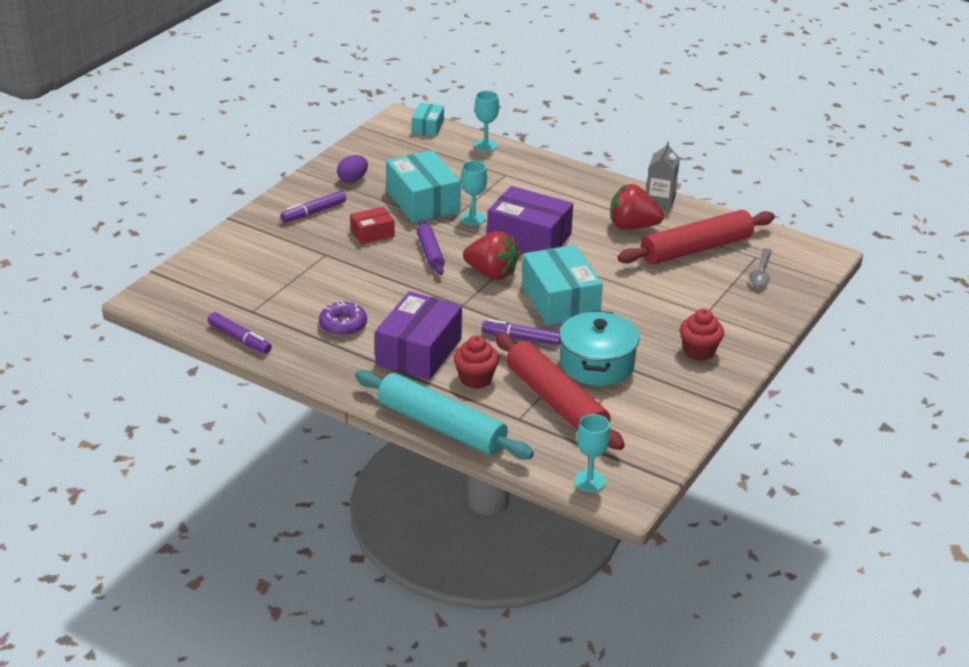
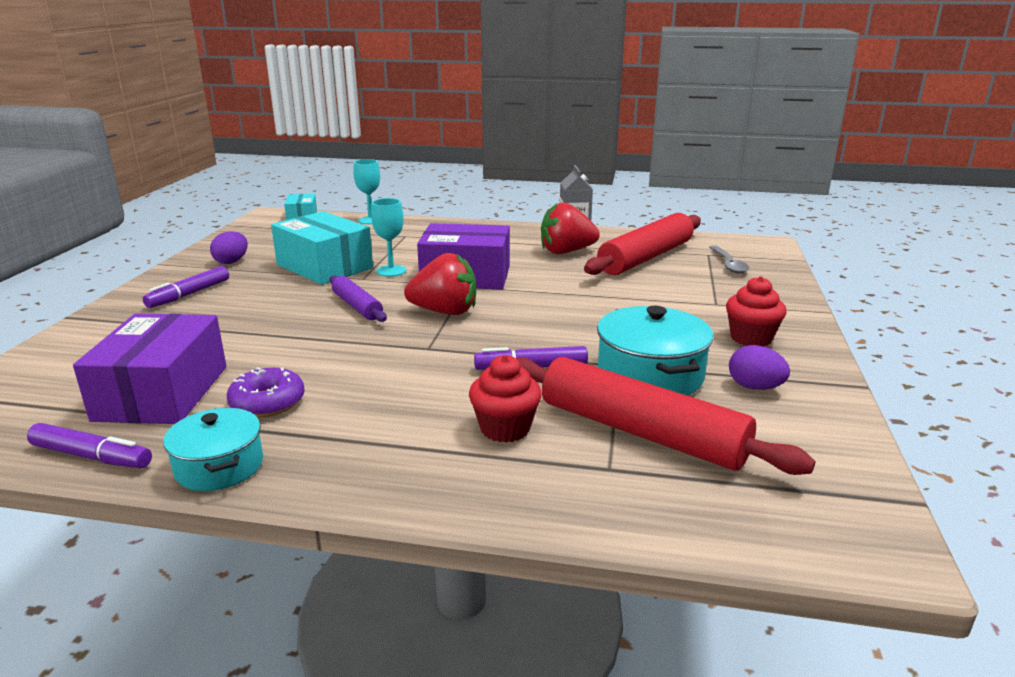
camera: 20 degrees left, 10 degrees down
(306, 362) = (219, 466): none -> turquoise pot
(372, 233) = (274, 301): red box -> none
(419, 351) = (399, 412): purple box -> purple box (162, 393)
(441, 427) = (498, 512): turquoise rolling pin -> none
(560, 301) = (547, 322): turquoise box -> none
(589, 481) = (802, 539): turquoise goblet -> none
(659, 390) = (755, 387): none -> purple egg

